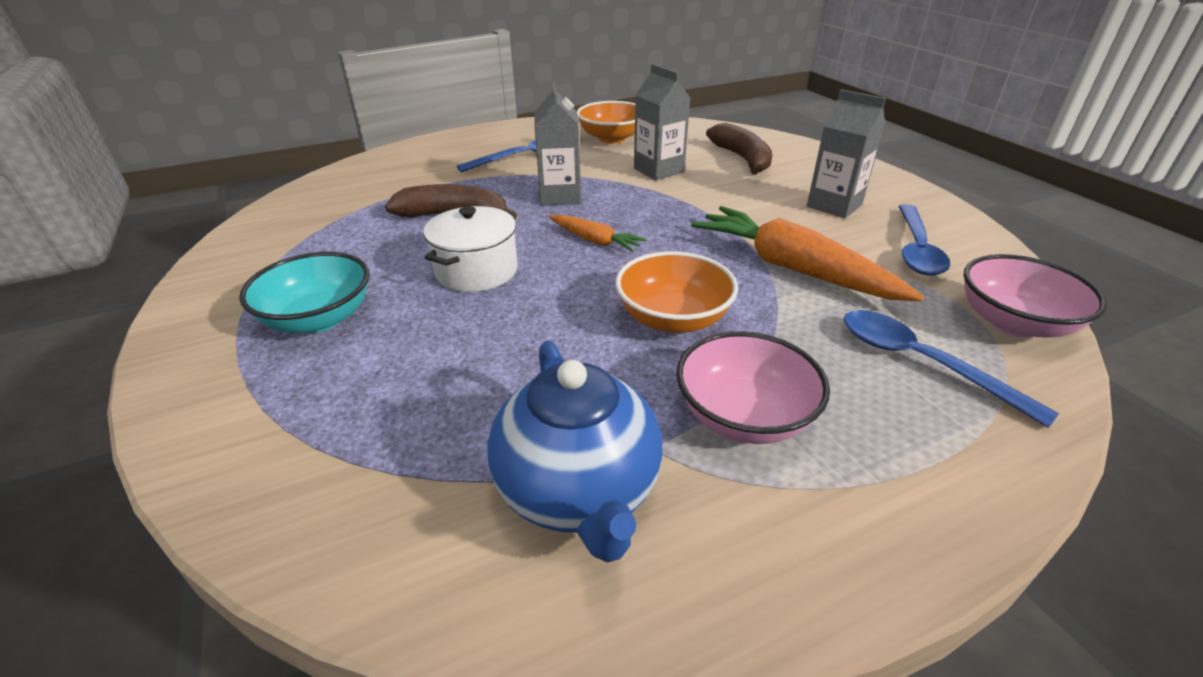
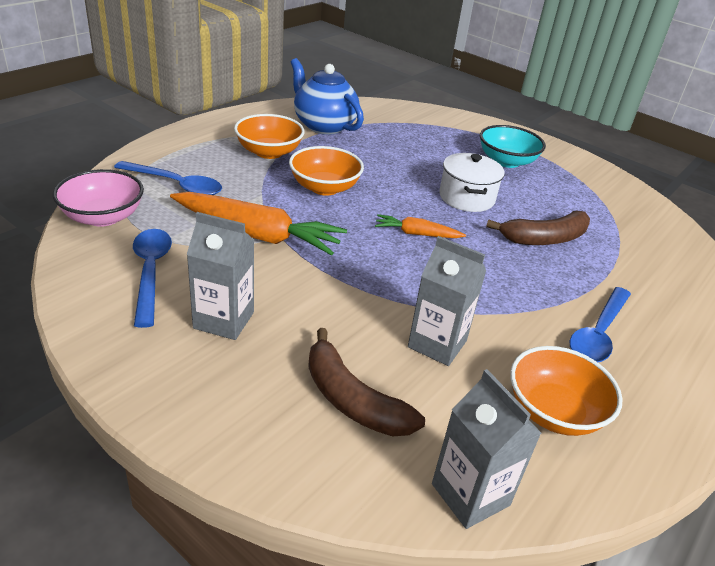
camera: 150 degrees right, 0 degrees up
(560, 196) = (493, 277): grey carton -> grey carton (470, 494)
(744, 416) = (269, 152): pink bowl -> orange bowl

